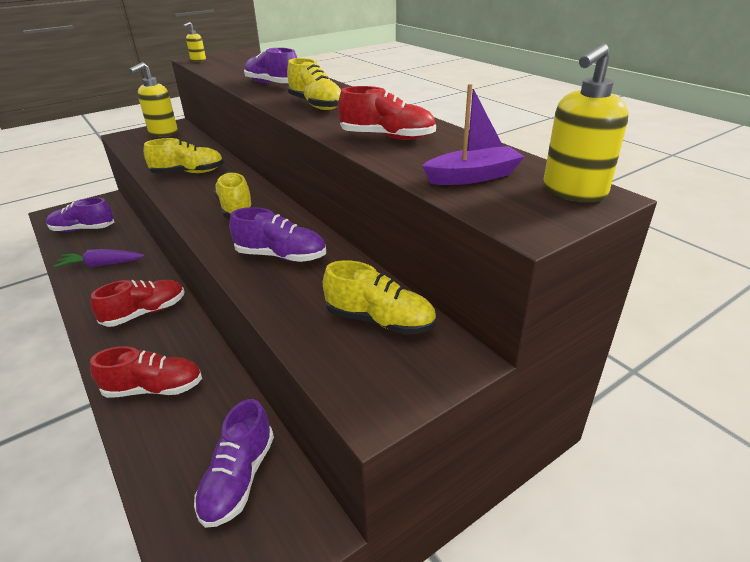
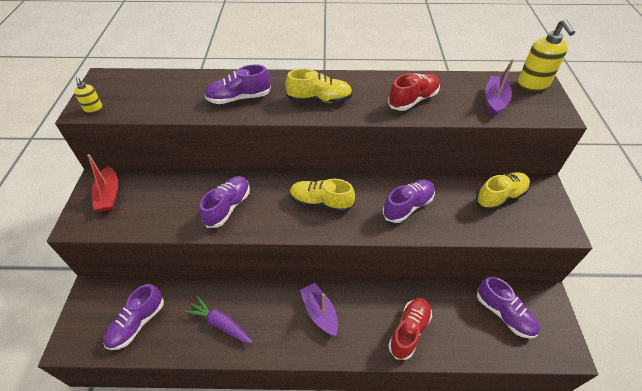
camera: 55 degrees left, 15 degrees up
(101, 264) = (220, 324): purple carrot -> purple carrot turned 90 degrees clockwise
(145, 312) = (319, 312): red shoe -> purple boat
(163, 133) = (109, 195): yellow soap dispenser -> red boat
(188, 173) = (228, 207): yellow shoe -> purple shoe

